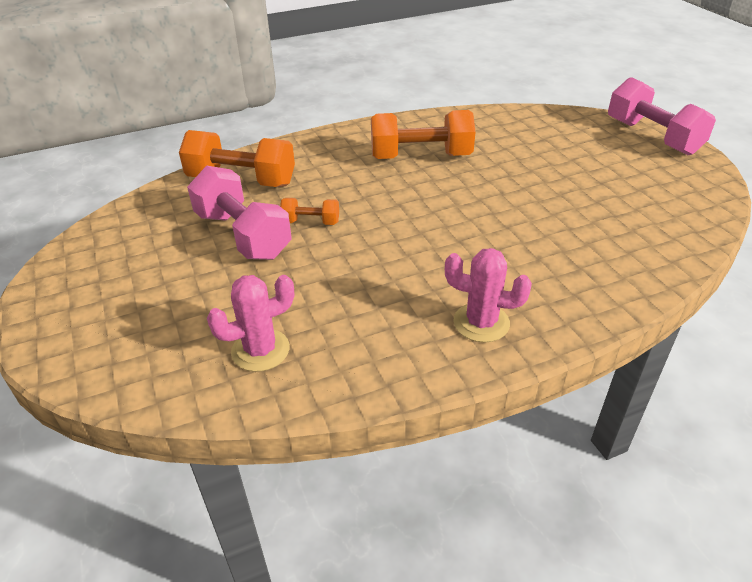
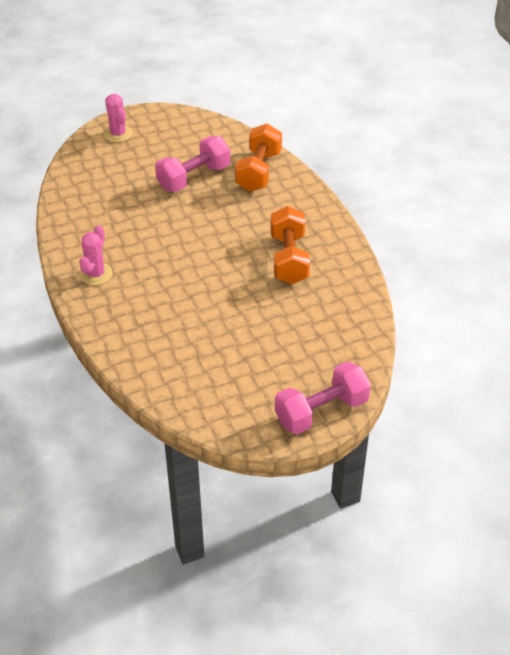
camera: 90 degrees right, 5 degrees up
(260, 350) = (91, 192): pink cactus -> pink cactus (118, 134)
(311, 222) = (204, 205): orange dumbbell -> none

